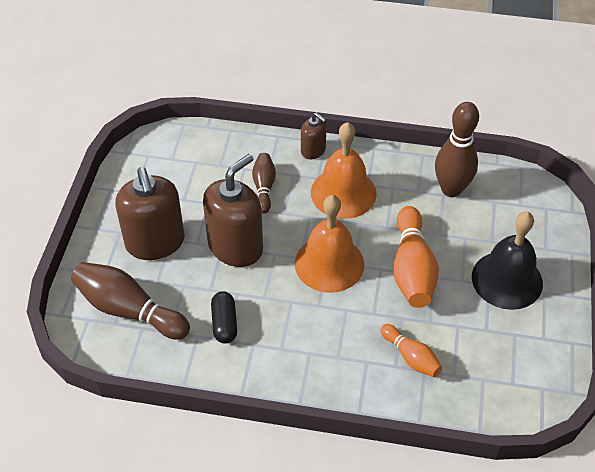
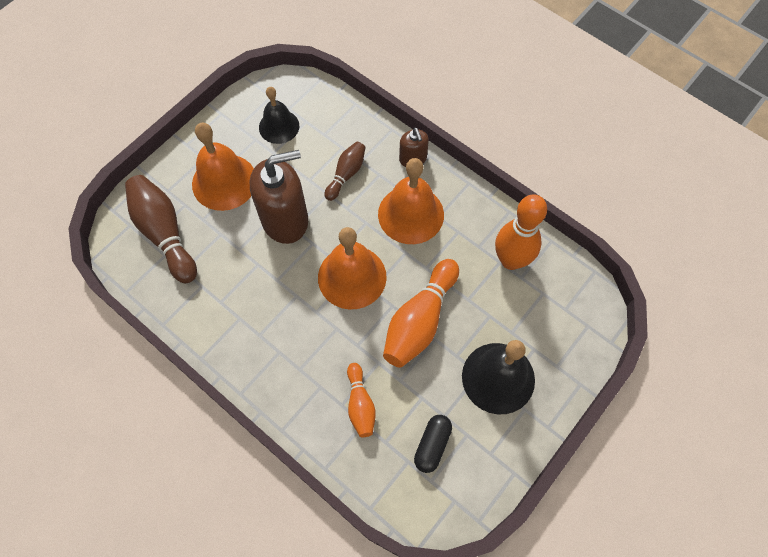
camera: 30 degrees right, 15 degrees up
(155, 242) = (224, 182): brown soap dispenser -> orange bell
(173, 176) = (279, 126): none -> black bell
(224, 323) = (229, 286): black capsule -> black capsule (432, 445)
(451, 189) = (511, 260): brown bowling pin -> orange bowling pin

